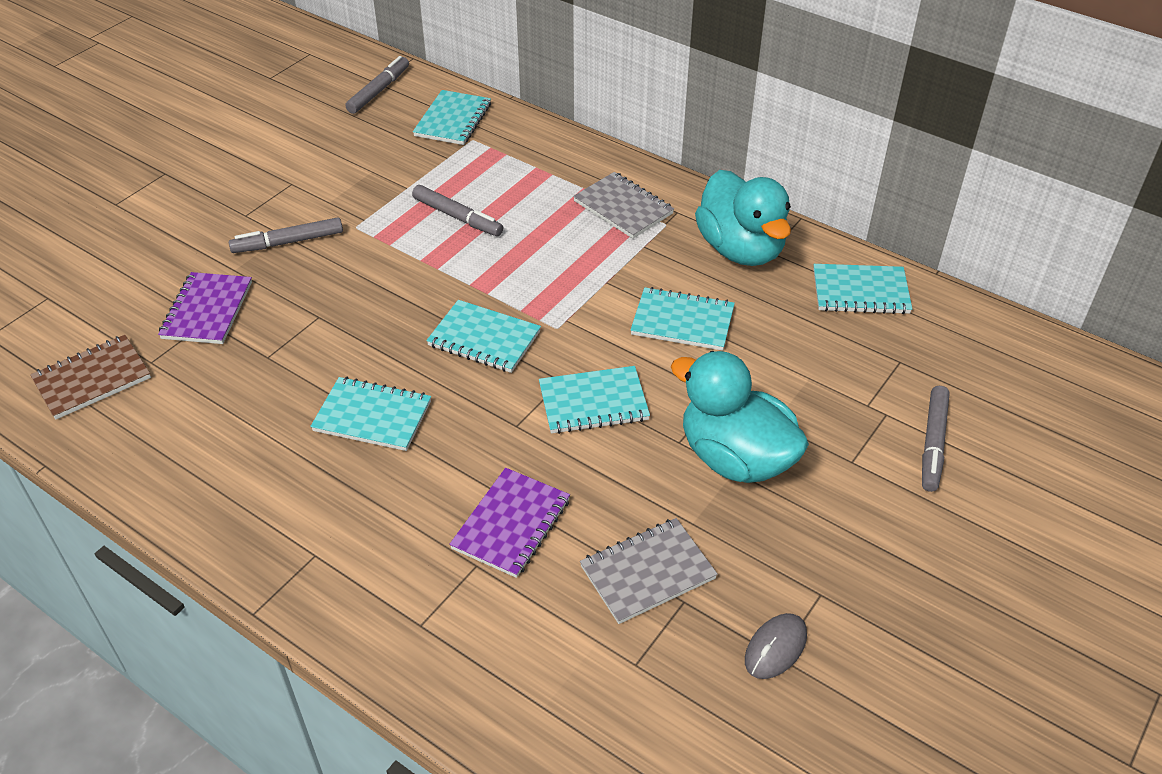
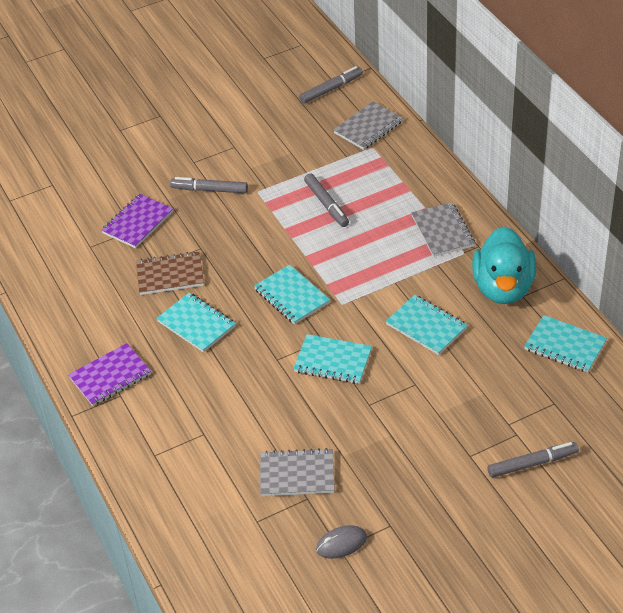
camera: 30 degrees right, 0 degrees up
(92, 379) = (53, 247): brown notebook -> brown notebook (170, 275)
(453, 120) = (368, 127): turquoise notebook -> grey notebook
(511, 524) = (237, 418): purple notebook -> purple notebook (110, 376)
(735, 458) = (397, 427): turquoise duck -> none
(932, 443) = (532, 464): grey marker -> grey marker turned 150 degrees counterclockwise

